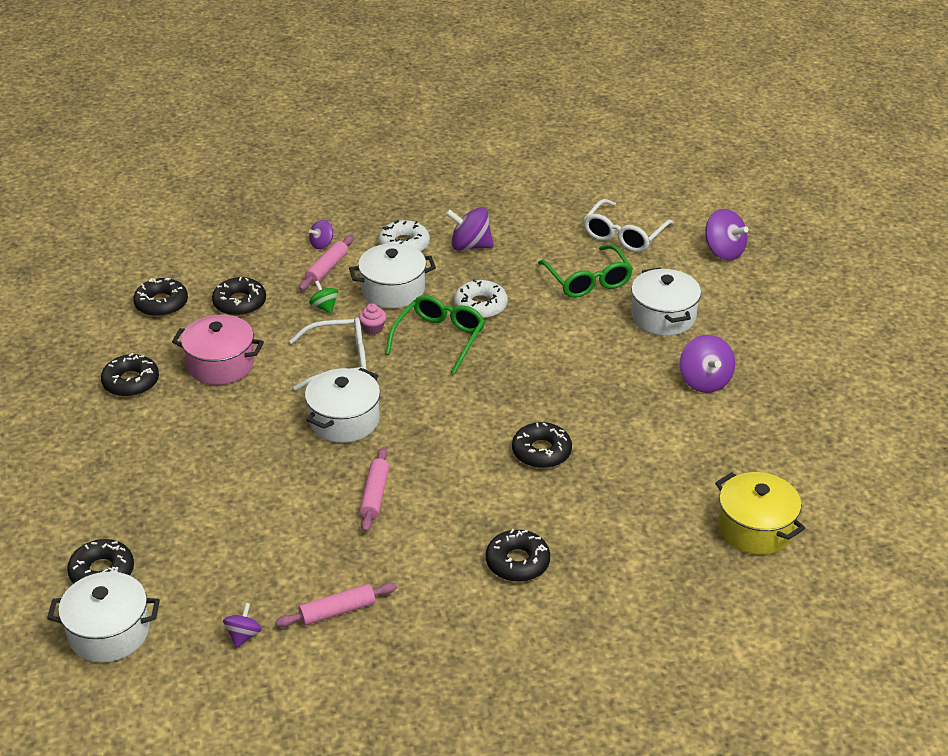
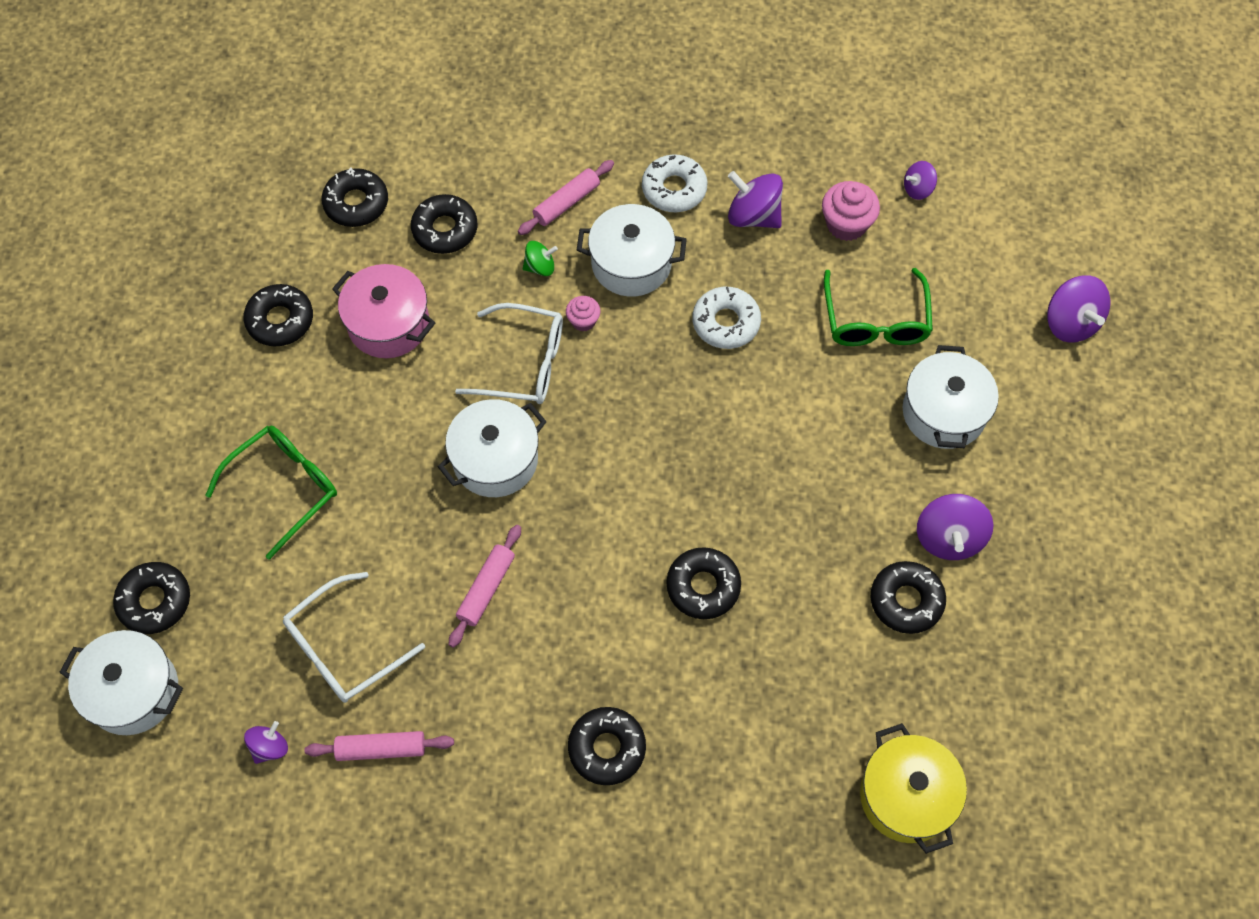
camera: 20 degrees right, 25 degrees up
(322, 244) = (576, 159): purple spinning top -> purple spinning top (918, 189)
(324, 307) = (540, 267): green spinning top -> green spinning top turned 90 degrees clockwise
(439, 339) = (655, 362): green glasses -> green glasses (284, 488)
(539, 236) = (846, 224): none -> pink cupcake
(624, 235) = (954, 255): white glasses -> white glasses (344, 648)
(694, 422) = (906, 600): none -> black donut

